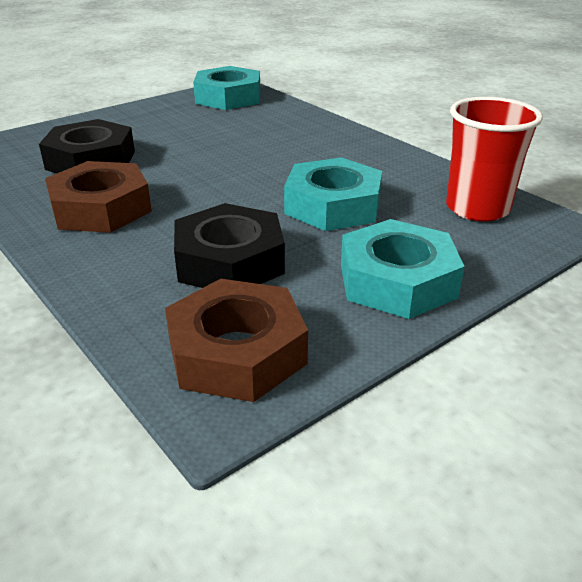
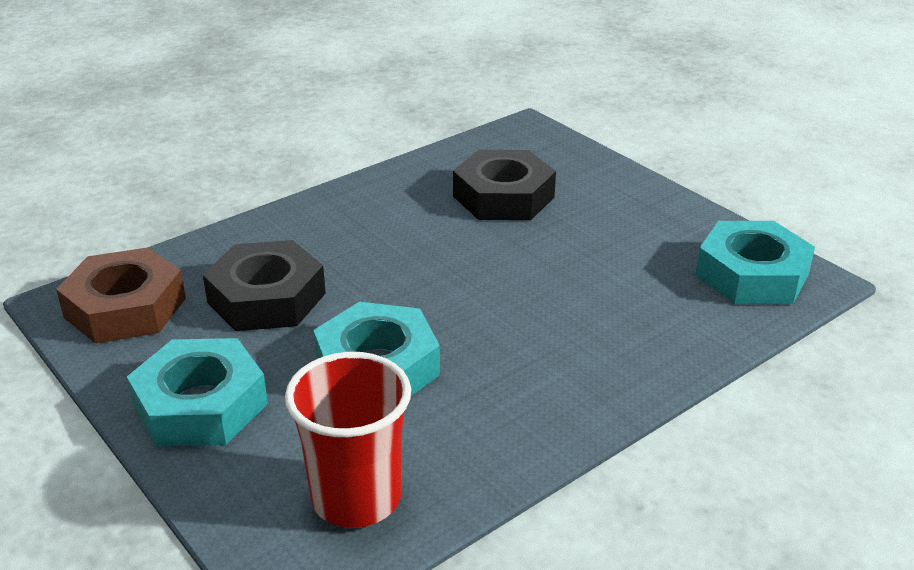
camera: 90 degrees right, 0 degrees up
(101, 208) = (385, 217): brown nut -> none

